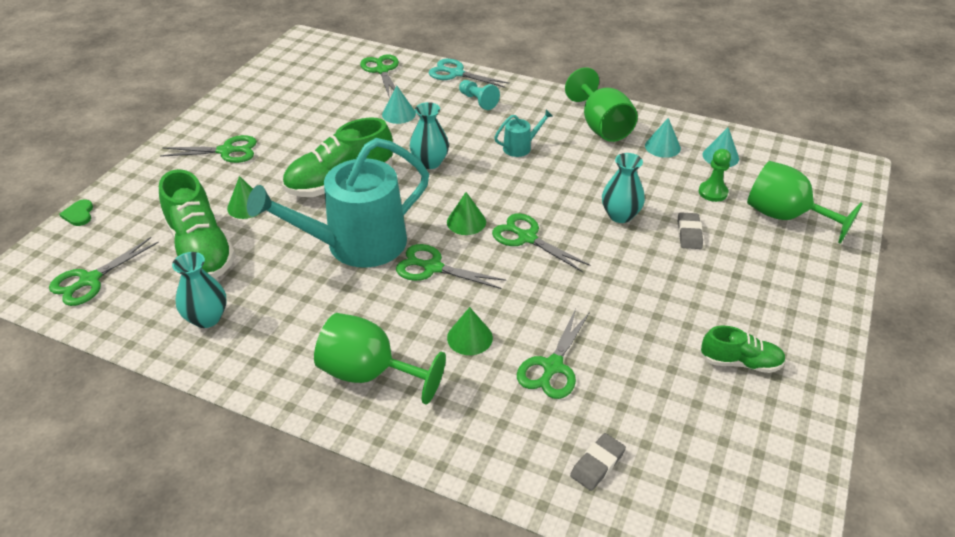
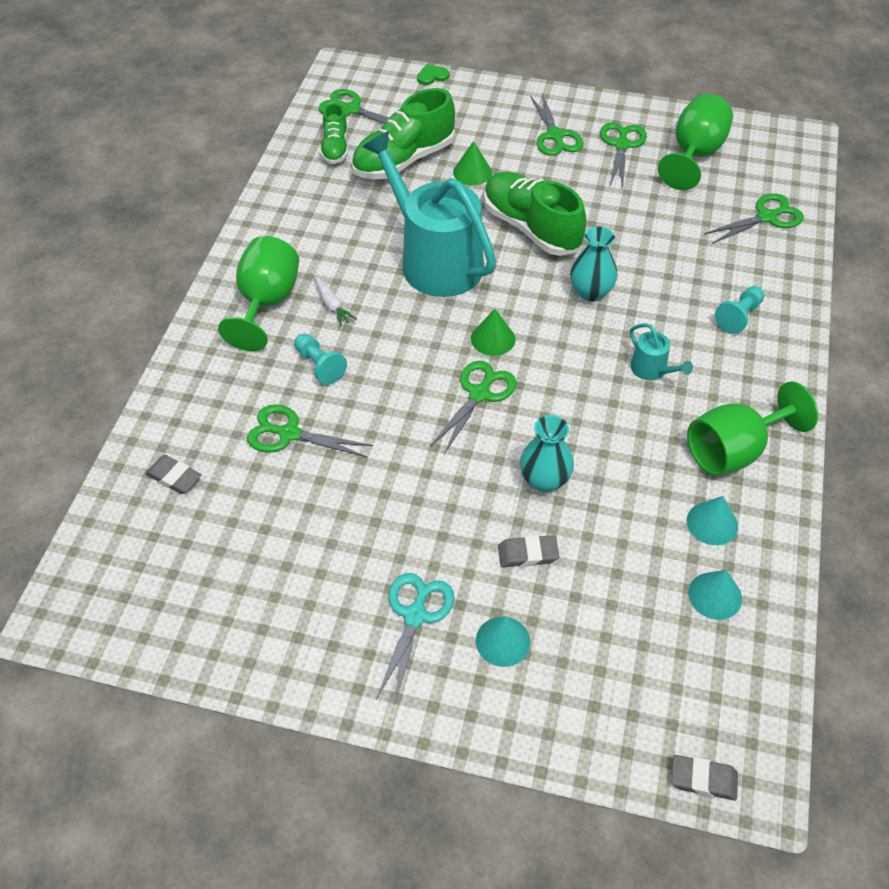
camera: 80 degrees right, 10 degrees up
(207, 318) = (318, 188): turquoise vase -> none
(392, 321) = (333, 306): none -> white carrot
(398, 114) = (677, 249): turquoise cone -> turquoise cone (503, 641)
(432, 267) = (413, 323): green scissors -> green scissors (621, 145)
(456, 73) = (795, 286): turquoise scissors -> turquoise scissors (415, 616)
(469, 337) = (319, 365): green cone -> turquoise pawn
(713, 192) = (624, 583): green pawn -> none
(740, 362) = (314, 601): green shoe -> green shoe (335, 148)
(785, 216) = (595, 671): green goblet -> green goblet (694, 155)
(854, 185) = (703, 779): none -> grey eraser

